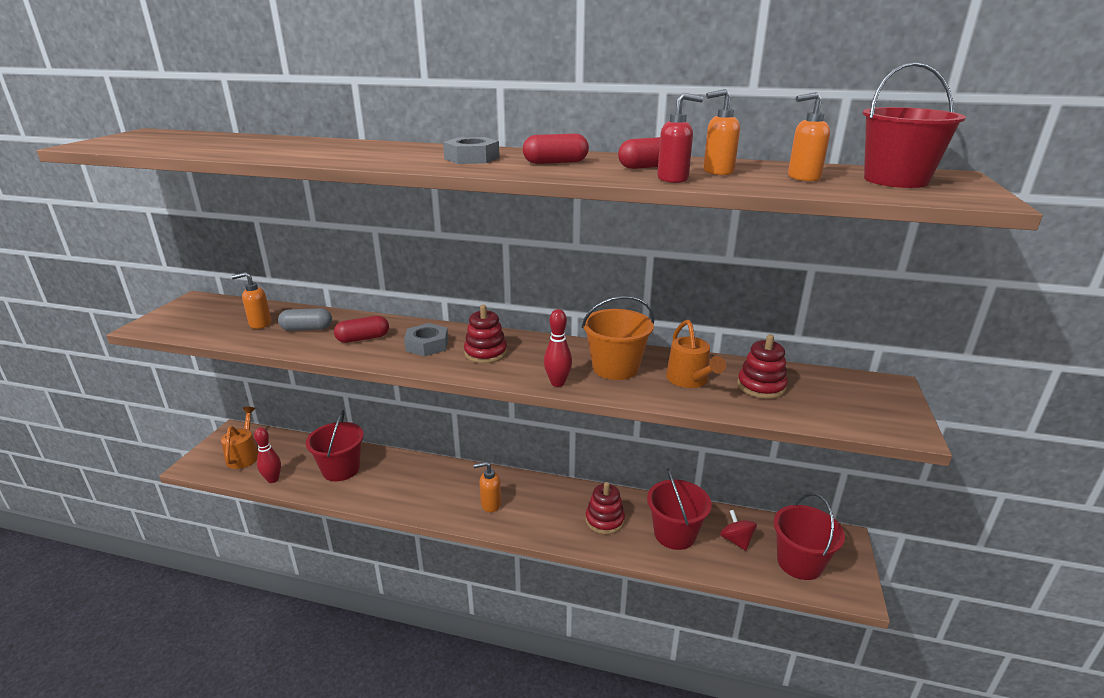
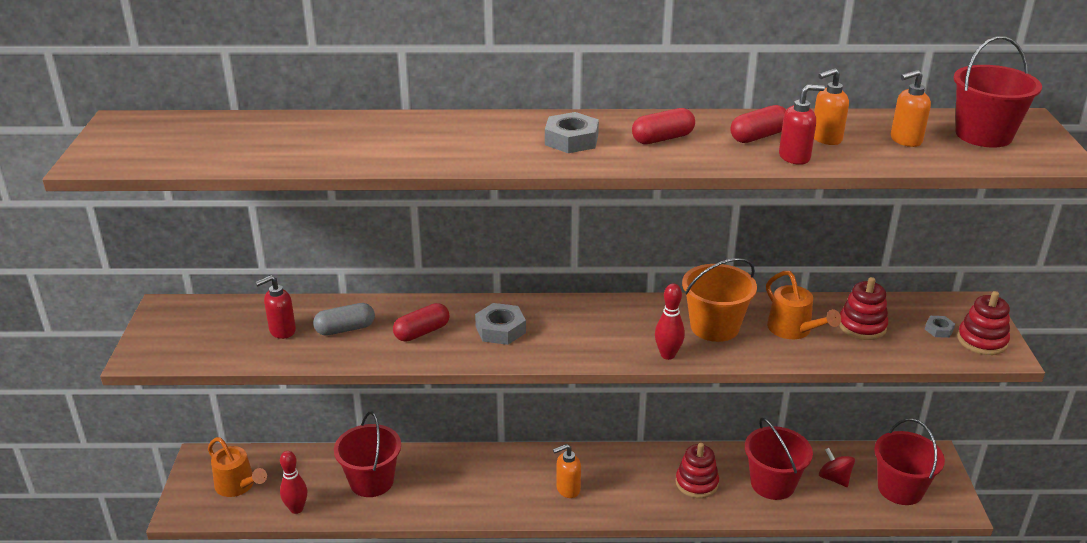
camera: 15 degrees left, 5 degrees up
(244, 455) = (238, 486): orange watering can -> orange watering can turned 150 degrees clockwise
(260, 324) = (282, 331): orange soap dispenser -> red soap dispenser
(485, 353) = (571, 330): red stacking toy -> red stacking toy (982, 341)
(841, 400) = (939, 330): none -> grey nut

